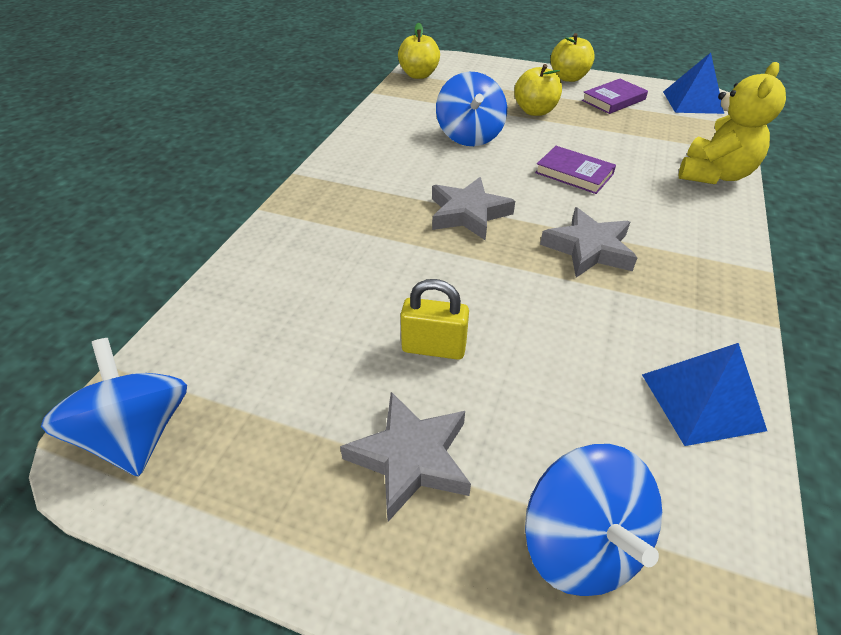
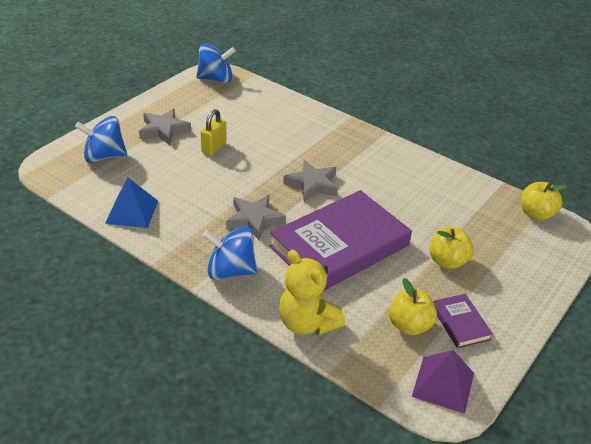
camera: 105 degrees right, 5 degrees down
(469, 136) = (413, 212): blue spinning top -> blue spinning top (230, 271)
(568, 78) = (519, 311): yellow apple -> yellow apple (409, 325)
(574, 173) = (339, 246): purple book -> purple book, size x2.31
(692, 102) = (443, 384): blue pyramid -> purple pyramid

